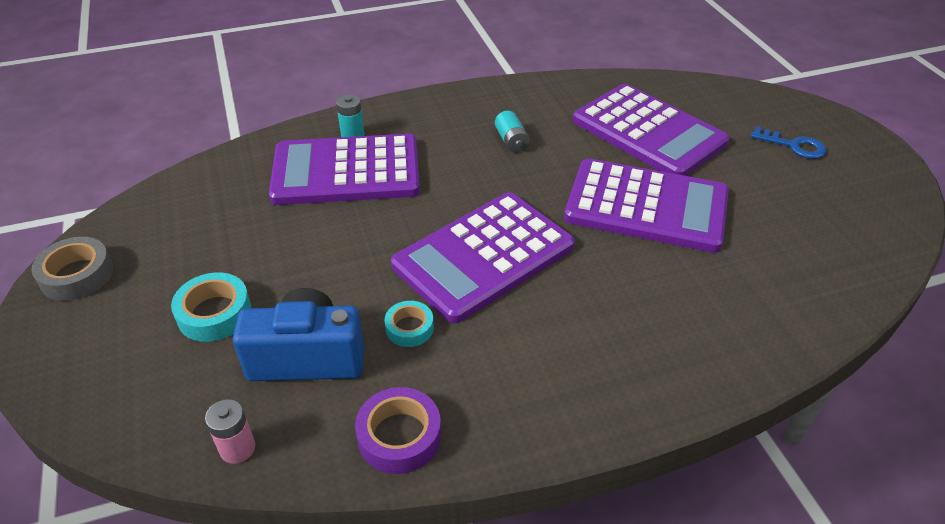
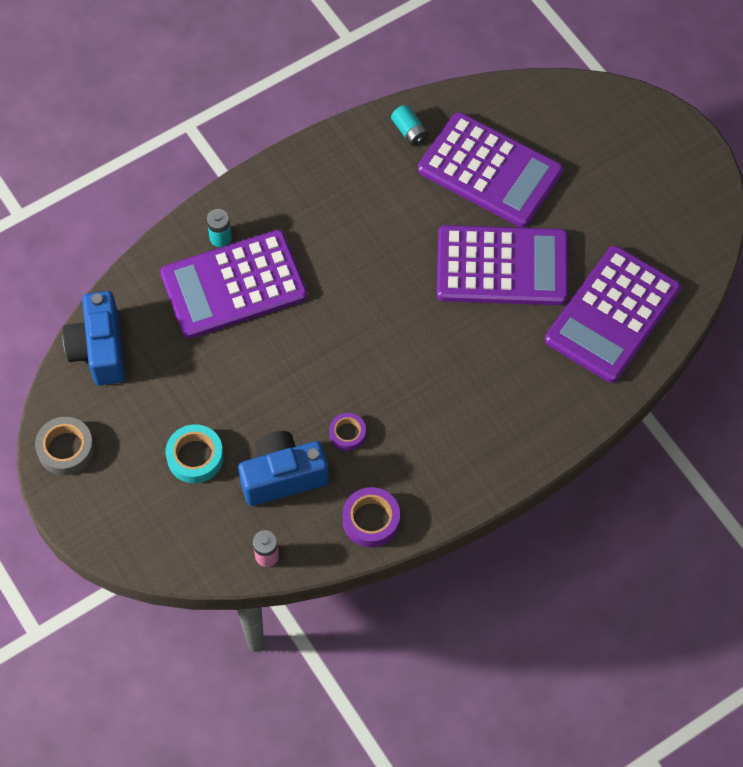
camera: 15 degrees left, 20 degrees up
(177, 197) = (99, 350): none -> blue camera
(409, 328) = (347, 434): turquoise tape -> purple tape
(484, 256) = (383, 352): purple calculator -> purple calculator (613, 315)
(511, 141) = (369, 212): turquoise battery -> turquoise battery (409, 131)
(794, 146) = (620, 160): blue key -> none

